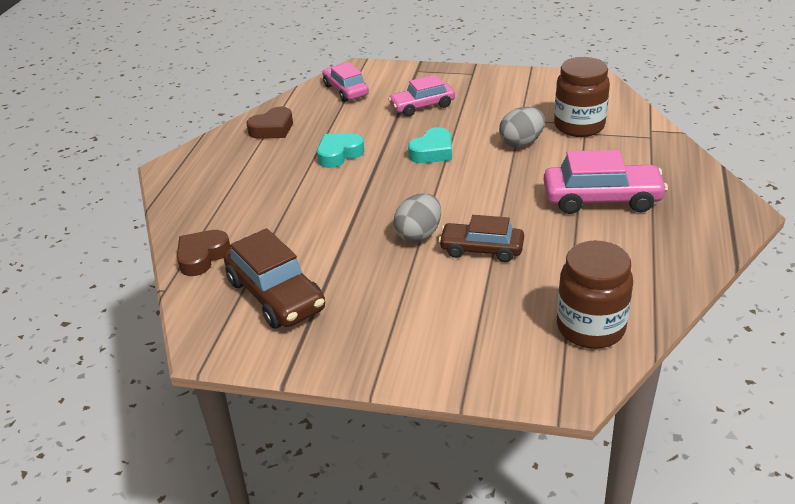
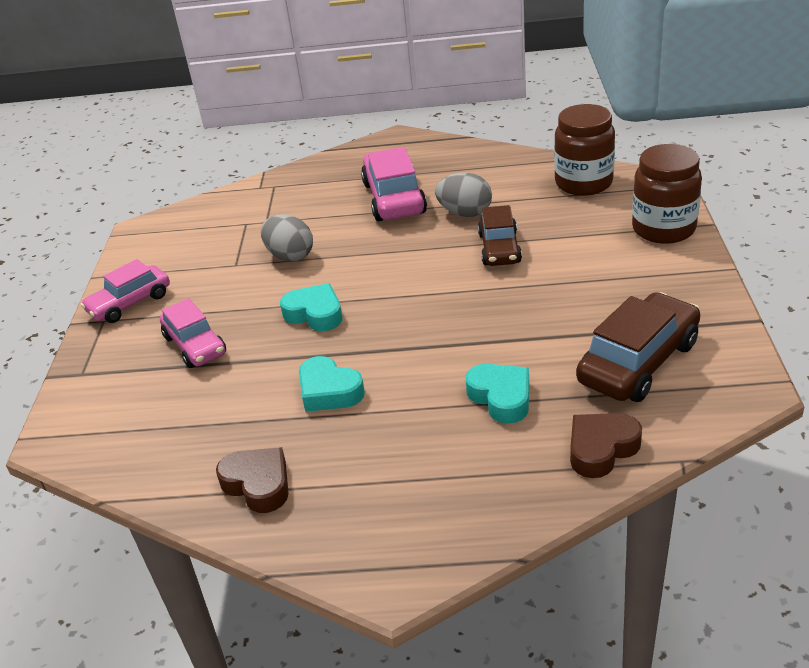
camera: 100 degrees left, 0 degrees up
(202, 257) = (601, 449): brown heart -> brown heart turned 120 degrees clockwise
(283, 222) = (501, 397): none -> turquoise heart
(346, 90) = (135, 433): pink car -> pink car (130, 303)
(419, 234) = (489, 290): grey egg -> grey egg (465, 213)
(579, 126) = (251, 226): brown jar -> brown jar (663, 229)

